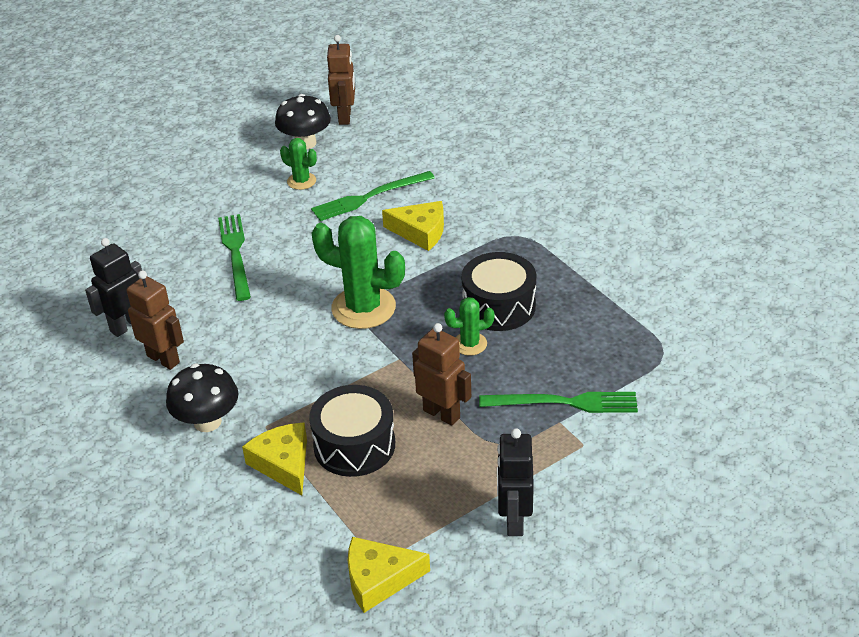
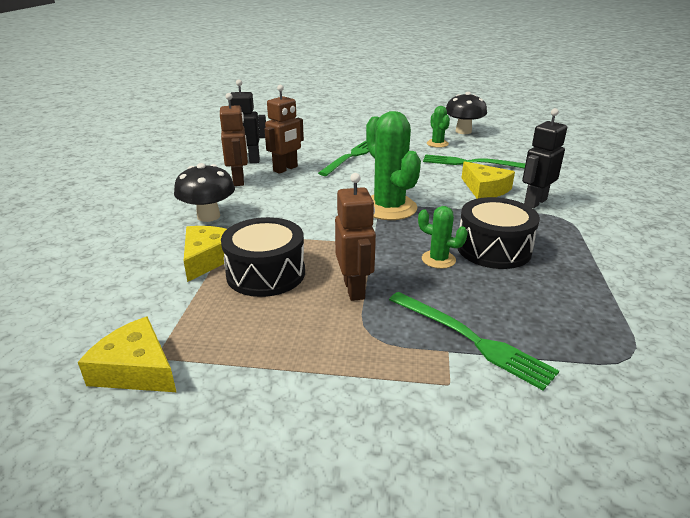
camera: 40 degrees right, 10 degrees down
(345, 117) = (504, 129): brown robot -> brown robot (285, 169)
(514, 520) = (299, 403): black robot -> black robot (535, 202)

